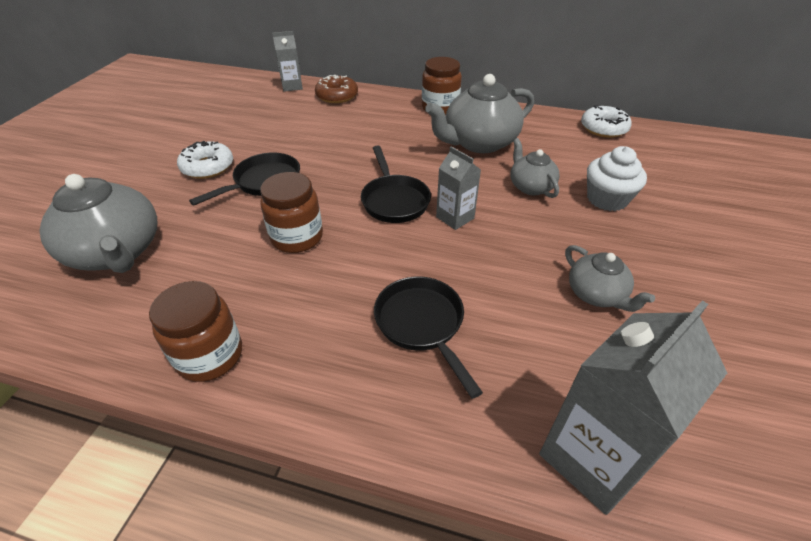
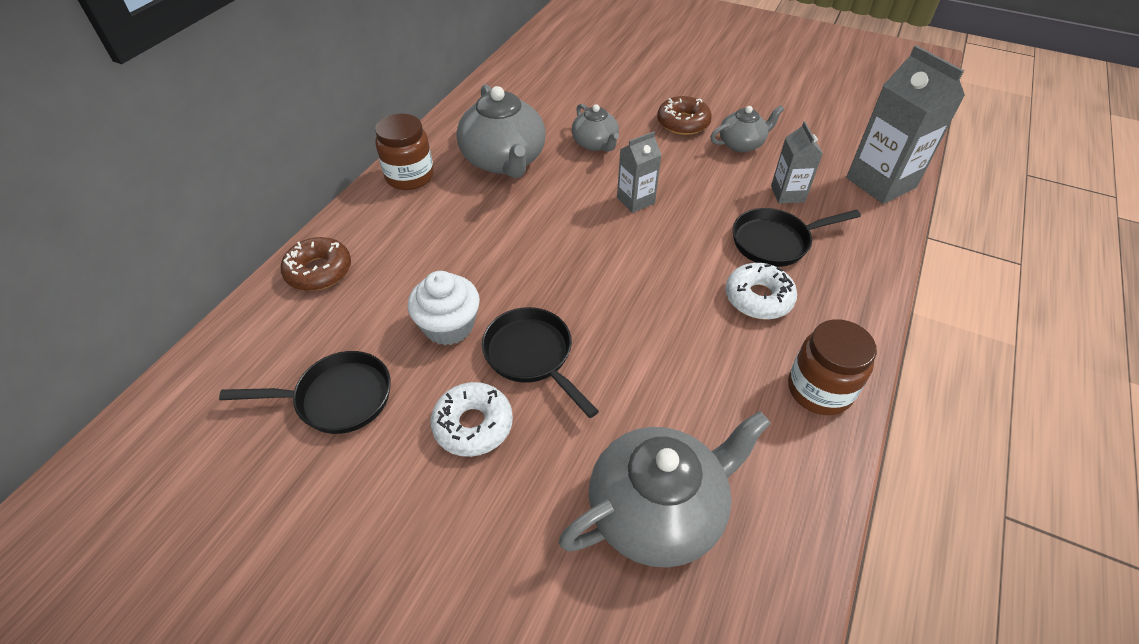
camera: 80 degrees left, 5 degrees up
(292, 86) = (251, 324): grey carton -> grey carton (787, 194)
(297, 237) = (650, 322): brown jar -> none
(394, 200) = (598, 239): black pan -> black pan (337, 398)
(530, 186) = (595, 144): grey teapot -> grey teapot turned 105 degrees counterclockwise
(603, 128) = (508, 76): white donut -> white donut (758, 298)
(607, 199) = (624, 107): white cupcake -> white cupcake (449, 326)
(607, 243) = (683, 123): none -> brown donut

